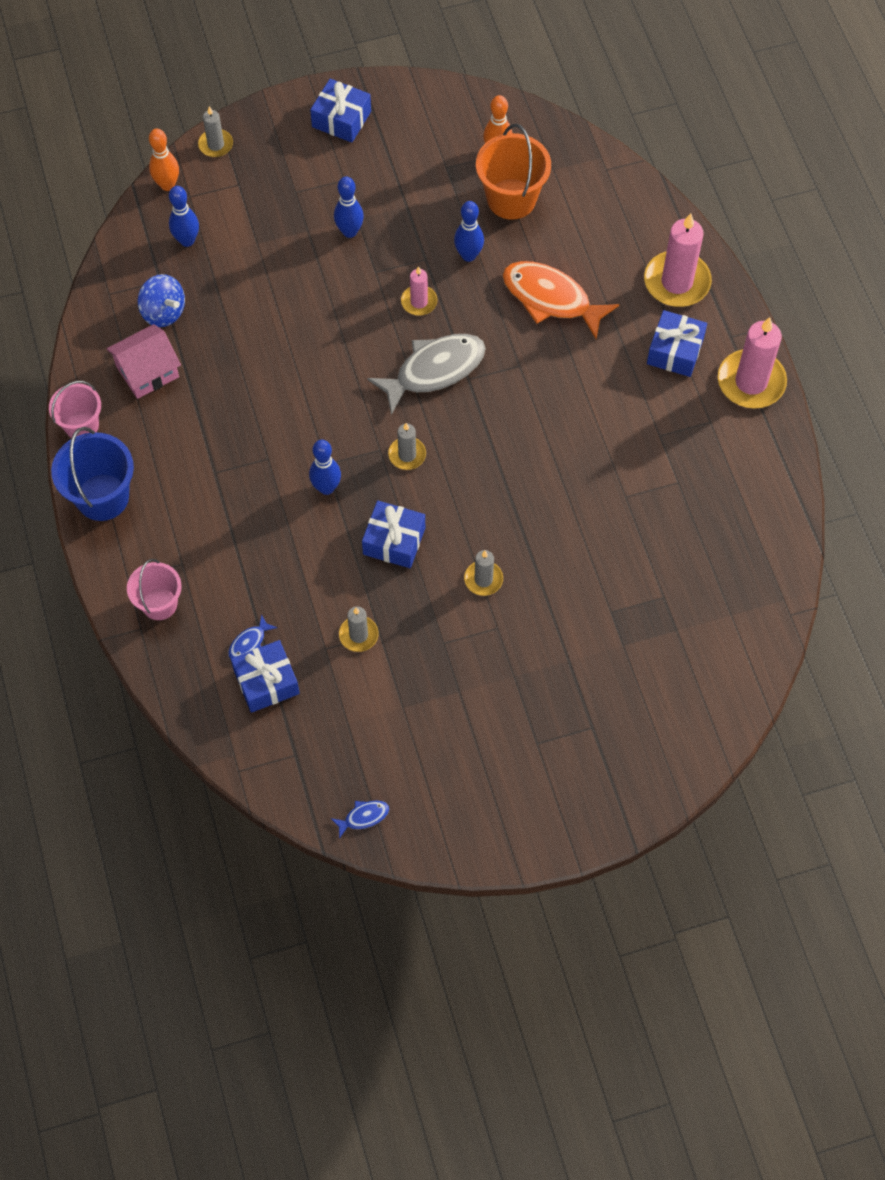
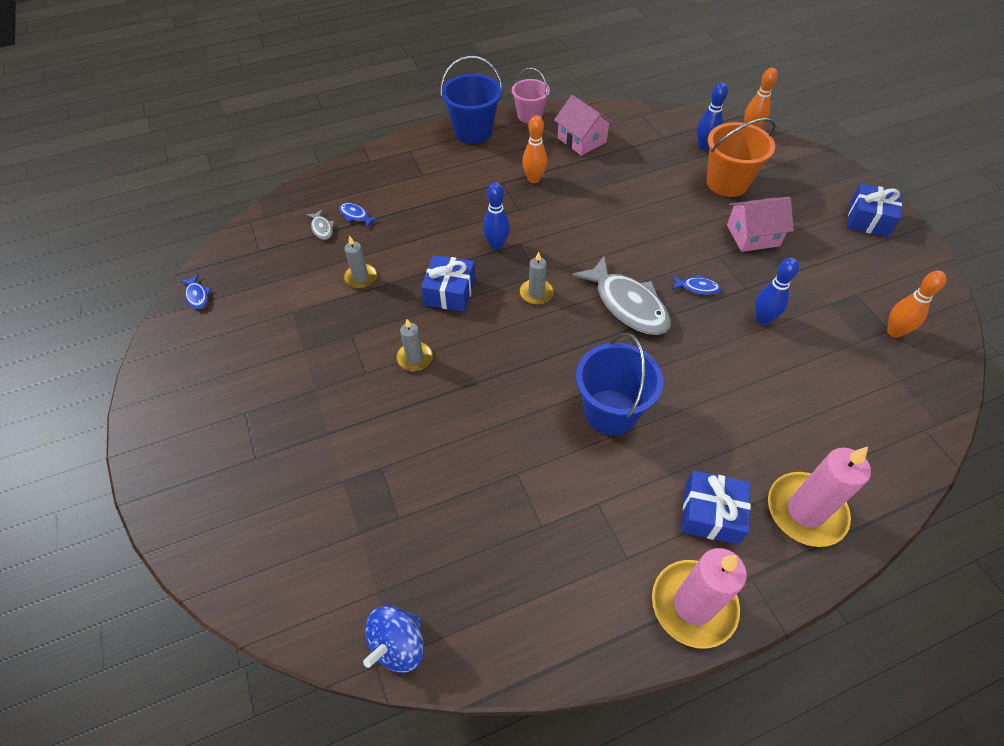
camera: 85 degrees right, 10 degrees down
(159, 604) = (389, 167): pink bucket -> none
(163, 312) = (635, 142): blue spinning top -> blue spinning top (398, 645)
(215, 435) = (534, 179): none -> orange bowling pin
(216, 145) = (801, 151): grey candle -> none
(266, 682) = (322, 228): blue gift -> grey fish
(349, 231) = (753, 235): blue bowling pin -> pink house
(419, 302) = (697, 287): pink candle -> blue fish
(511, 199) = (844, 347): orange bucket -> orange bucket (727, 183)
(551, 299) = (738, 390): orange fish -> none
(566, 409) = (610, 412): none -> blue bucket

